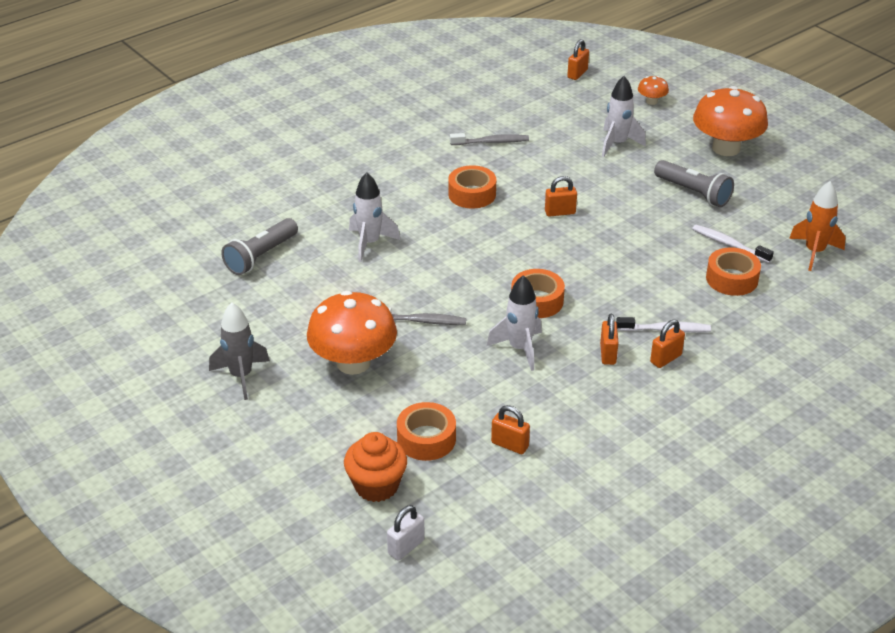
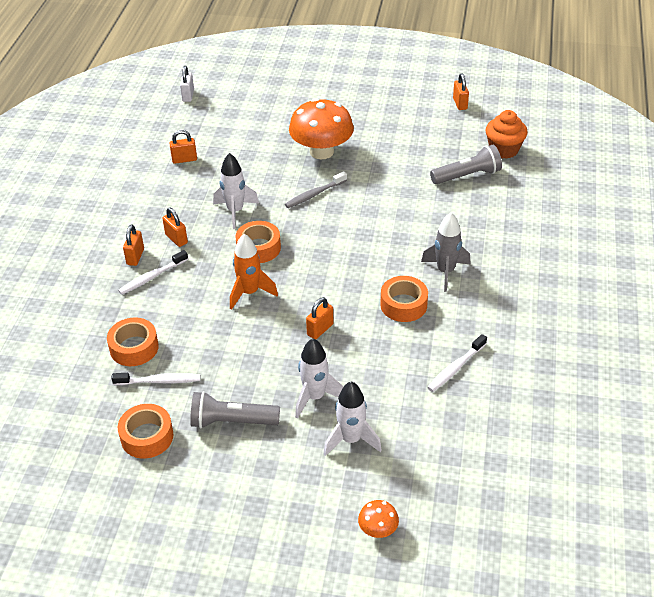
camera: 140 degrees right, 5 degrees up
(241, 376) = (370, 114): grey rocket -> grey rocket (445, 272)
(261, 256) = (467, 176): grey flashlight -> grey flashlight turned 75 degrees clockwise
(370, 243) = (417, 223): white rocket -> white rocket (315, 397)
(376, 486) = (232, 109): orange cupcake -> orange cupcake (503, 150)
(426, 439) = (233, 139): orange tape -> orange tape (147, 437)
(491, 142) = (455, 368): grey toothbrush -> white toothbrush
(577, 74) = (492, 522): orange padlock -> orange padlock (460, 104)
(726, 148) = (247, 505): orange mushroom -> none
(814, 252) = (81, 417): orange rocket -> orange rocket (250, 293)

